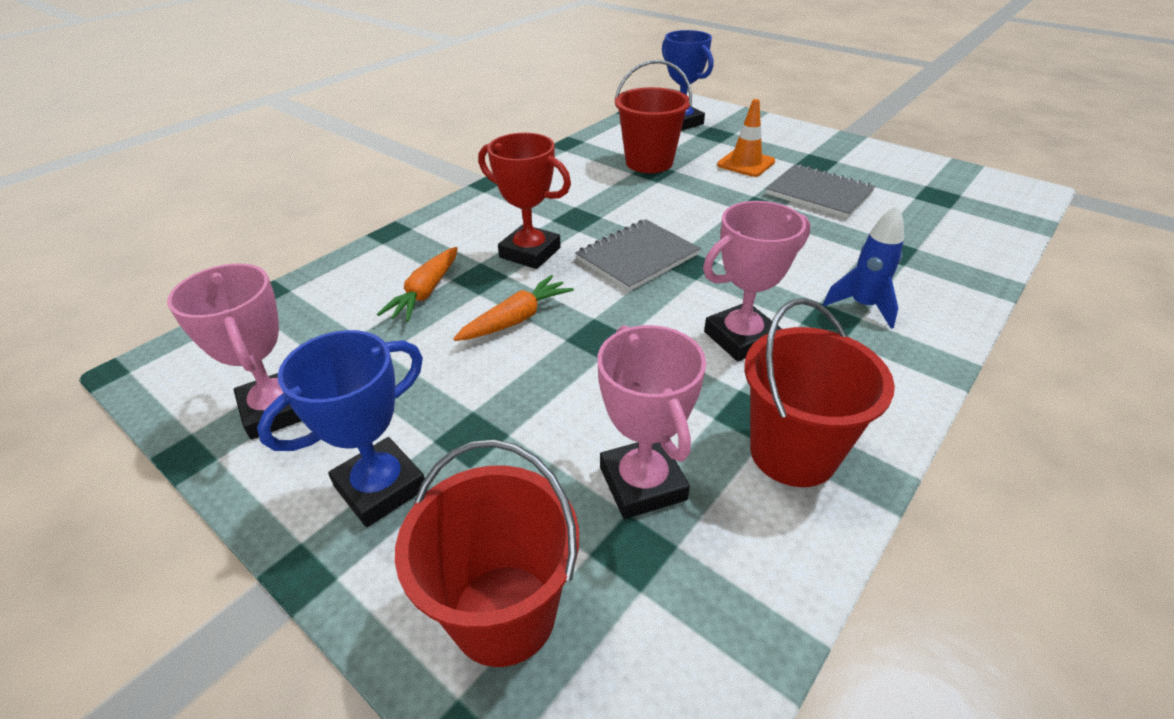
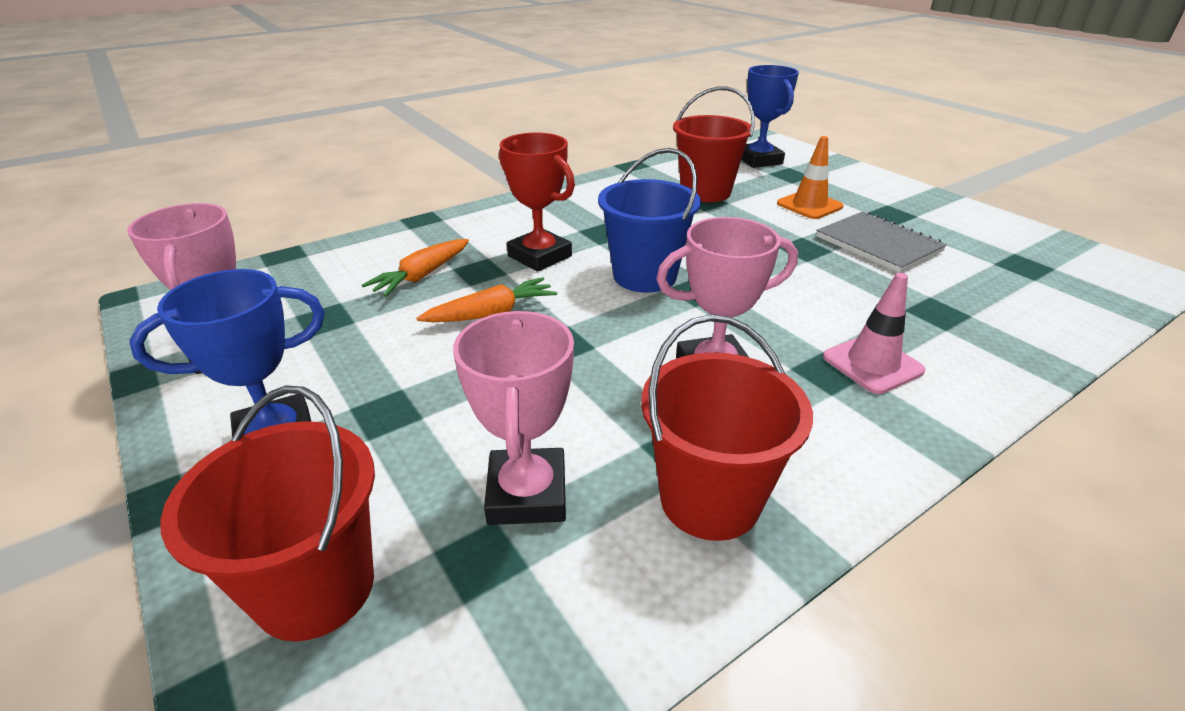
camera: 15 degrees right, 5 degrees down
(637, 257) = (644, 276): grey notebook -> blue bucket
(862, 306) = (872, 364): blue rocket -> pink traffic cone

